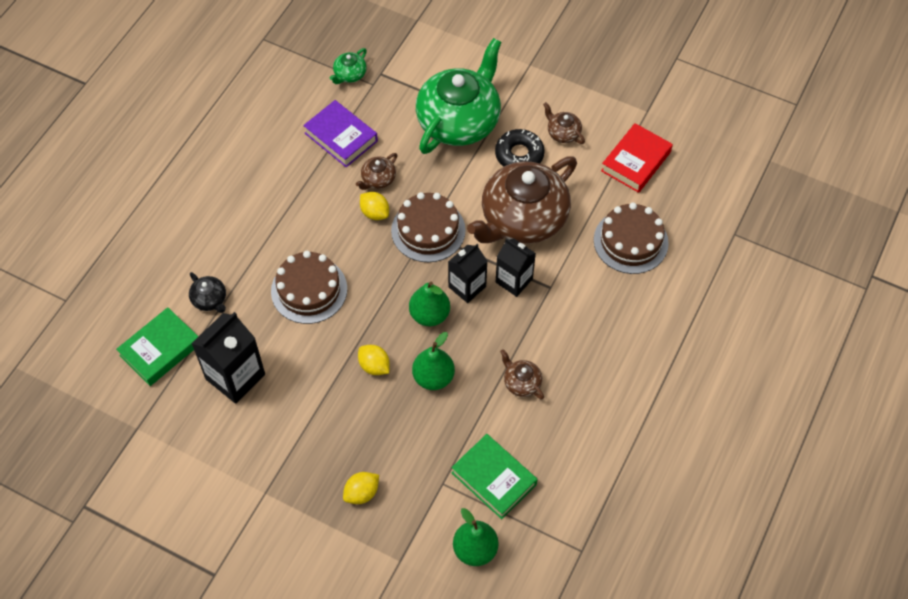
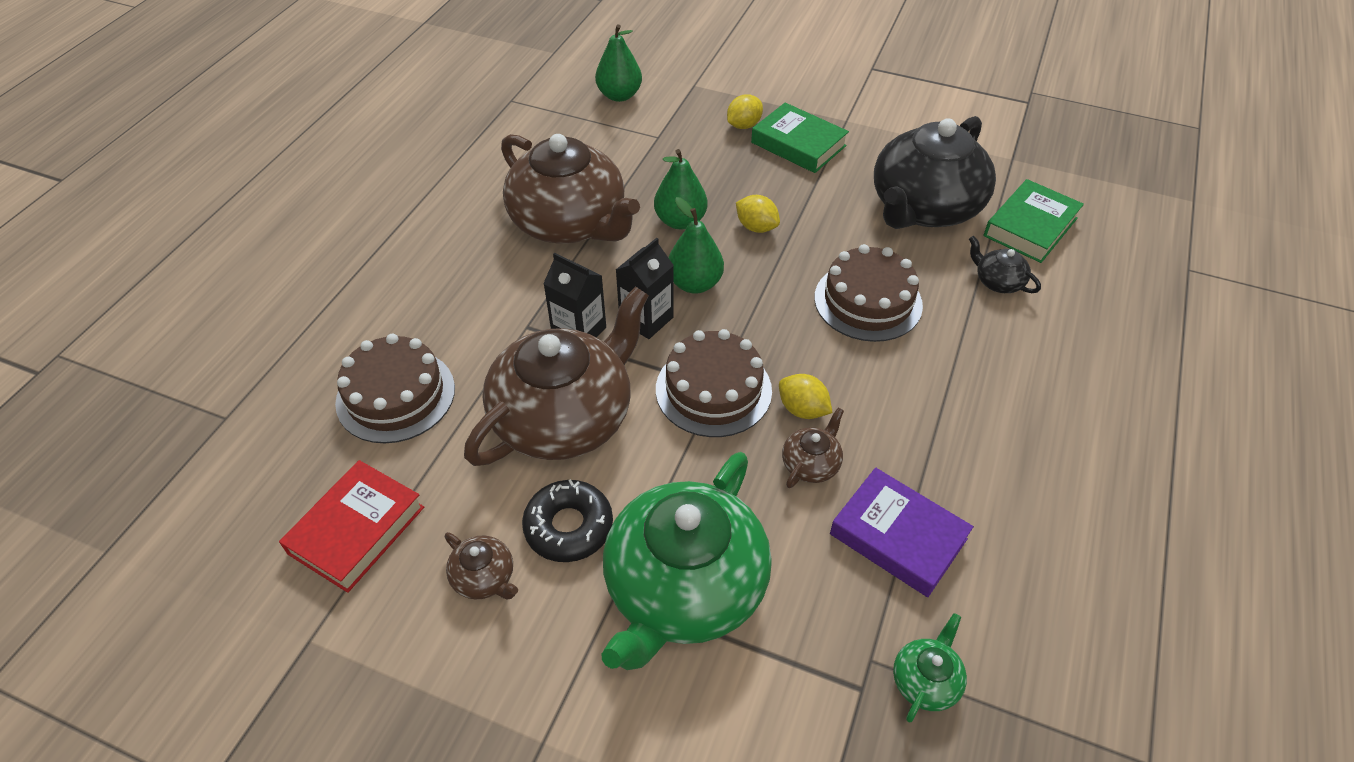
camera: 175 degrees right, 10 degrees down
(235, 376) = (924, 207): black carton -> black teapot
(494, 478) = (602, 143): green book -> green book (798, 144)
(521, 382) = (570, 223): brown teapot -> brown teapot, size x2.47

